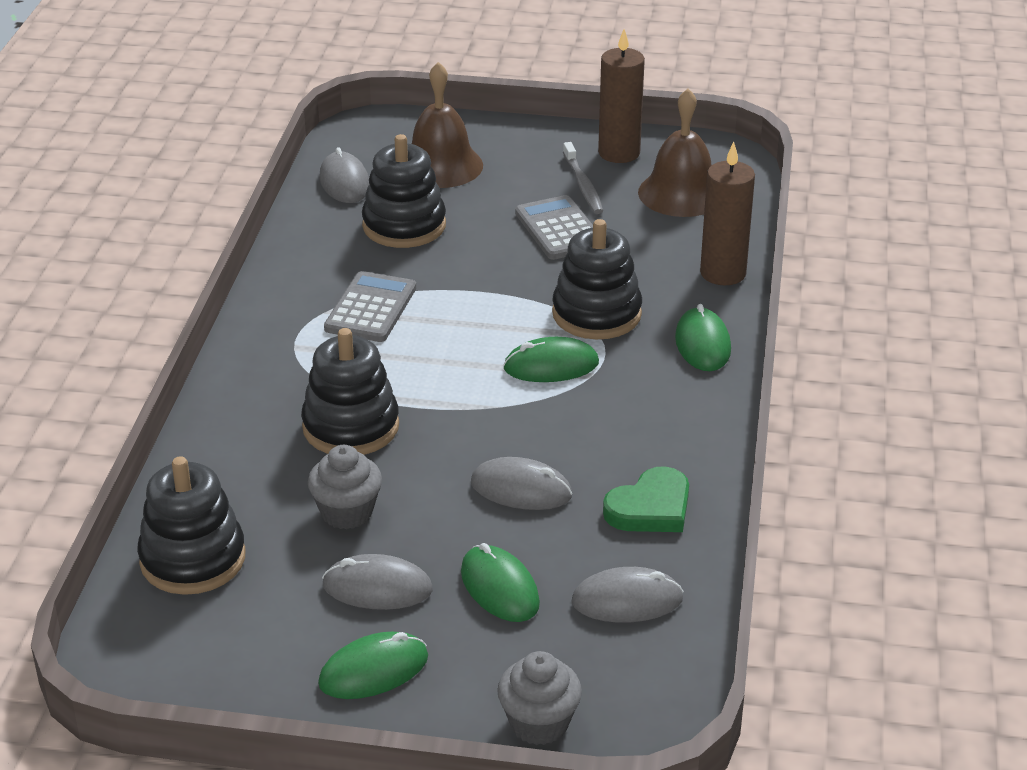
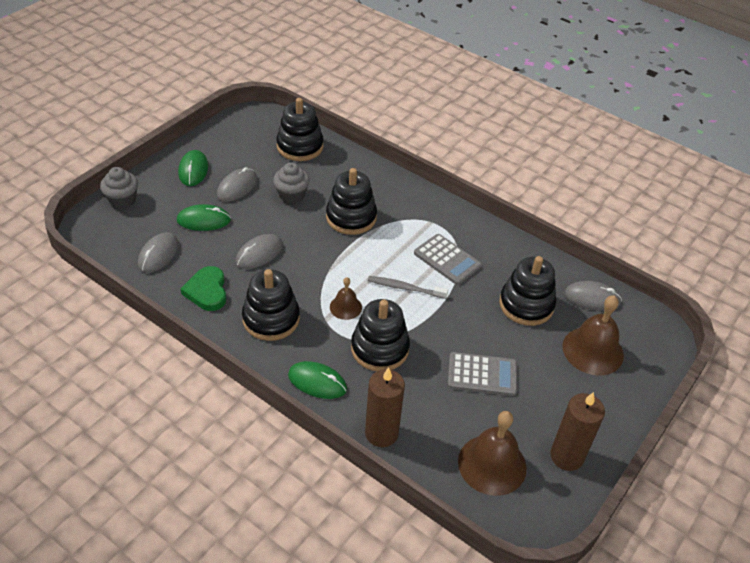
camera: 115 degrees right, 10 degrees up
(551, 366) = (345, 307): green mouse -> brown bell
(583, 185) = (531, 413): grey toothbrush -> grey toothbrush (405, 288)
(640, 423) = (271, 319): none -> black stacking toy

